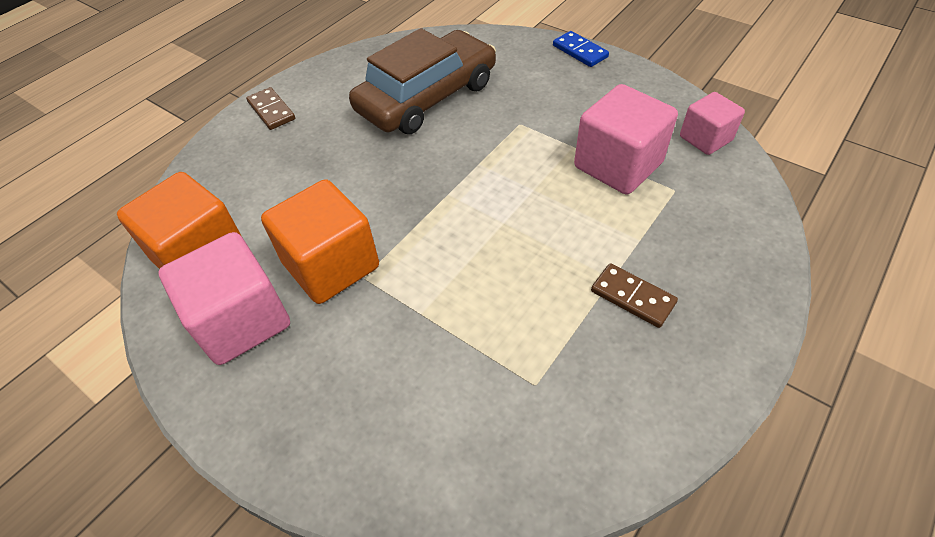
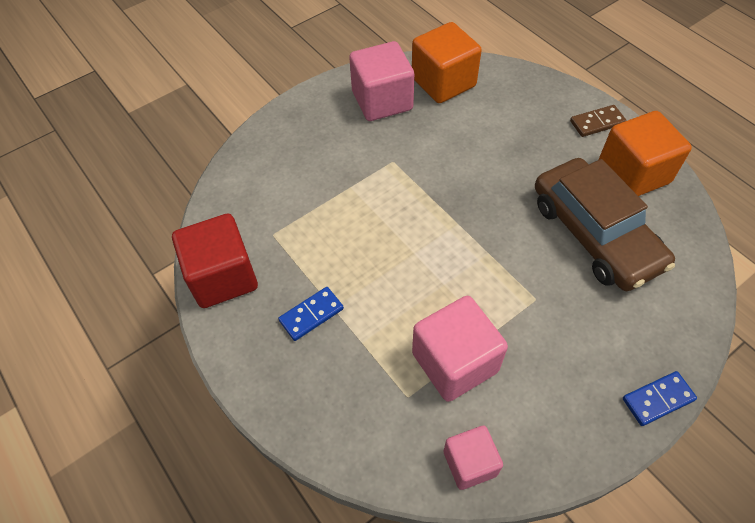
camera: 105 degrees right, 5 degrees up
(331, 265) = (410, 146): orange cube -> orange cube (633, 173)
(632, 297) = (311, 315): brown domino -> blue domino
(633, 425) = (223, 277): none -> red cube

